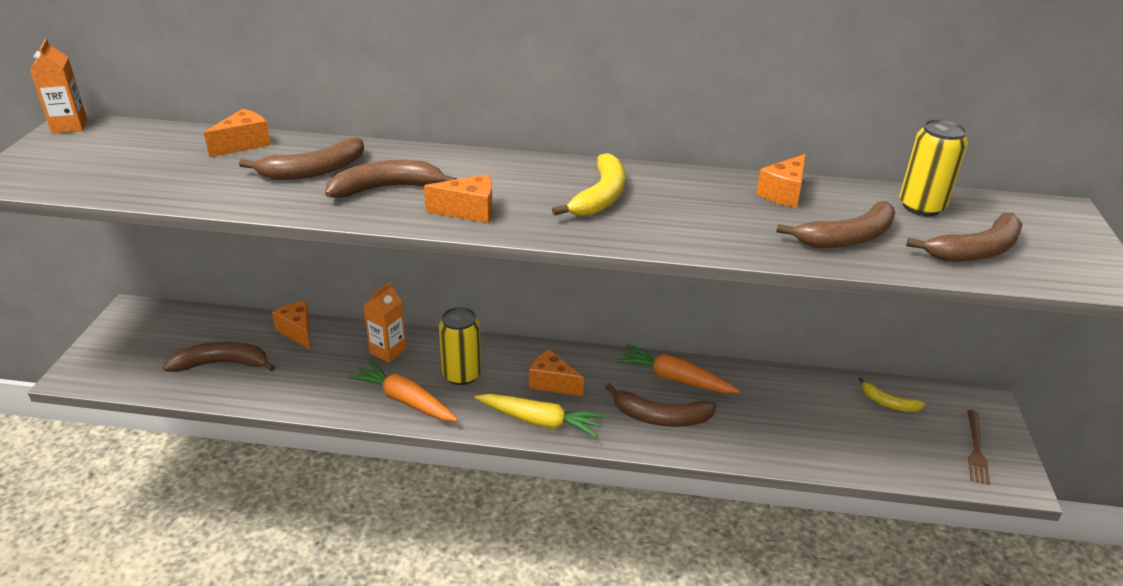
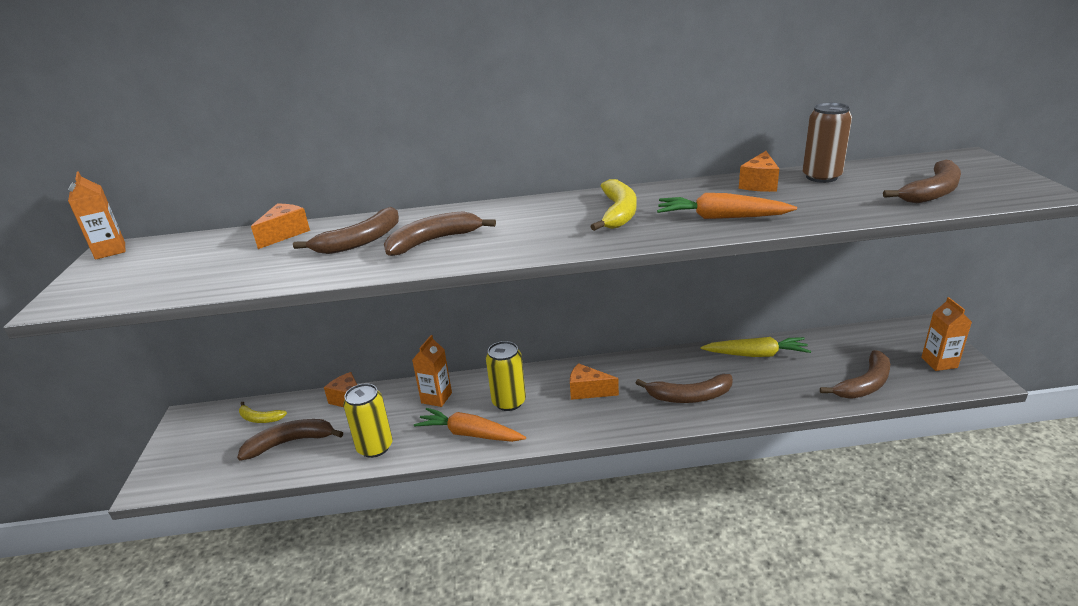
camera: 10 degrees left, 5 degrees down
(469, 211) = (516, 243): orange cheese -> none
(540, 422) = (594, 423): yellow carrot -> yellow carrot (756, 354)
(674, 378) = (684, 365): orange carrot -> orange carrot (720, 217)
(847, 238) = (832, 202): brown banana -> brown banana (864, 384)
(863, 200) = (821, 177): none -> brown can
(888, 403) = (856, 345): yellow banana -> yellow banana (260, 418)
(921, 207) = (867, 173): yellow can -> yellow can (375, 447)
(976, 449) = (939, 362): brown fork -> orange carton

